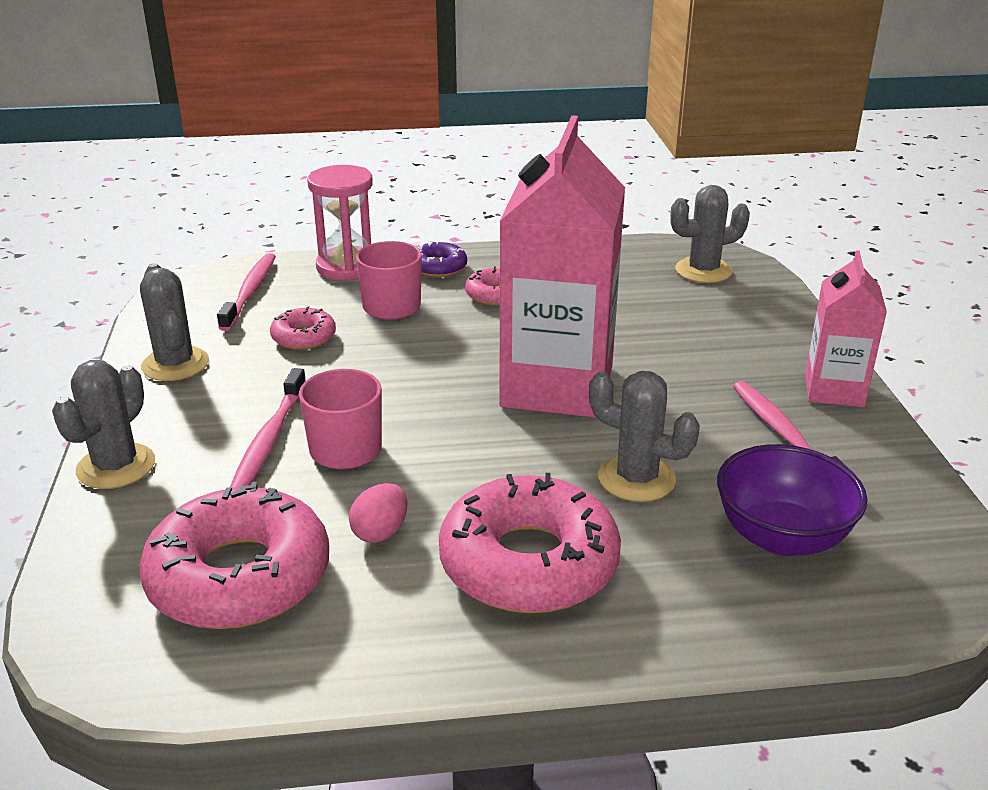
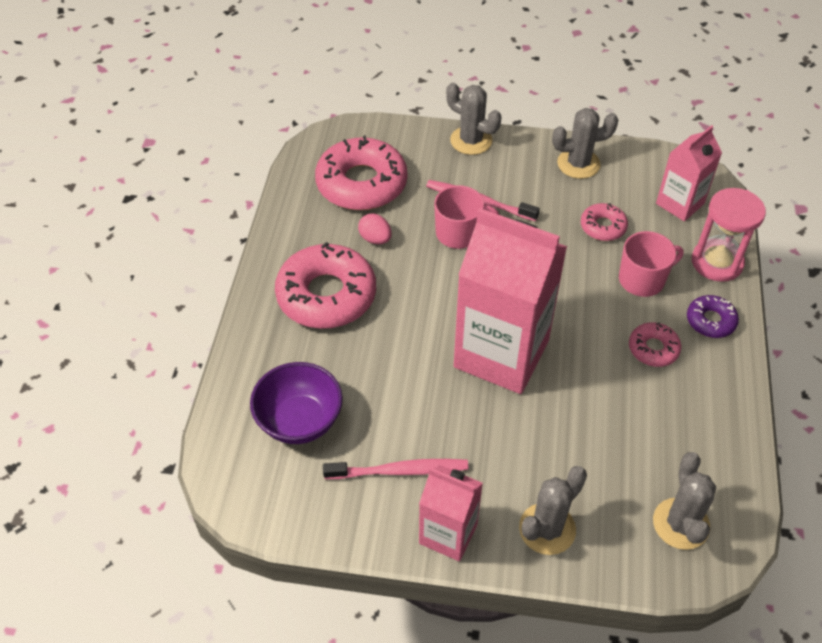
camera: 105 degrees right, 20 degrees up
(250, 291) = (680, 203): pink toothbrush -> pink carton
(636, 479) = (381, 366): grey cactus -> grey cactus (547, 529)

